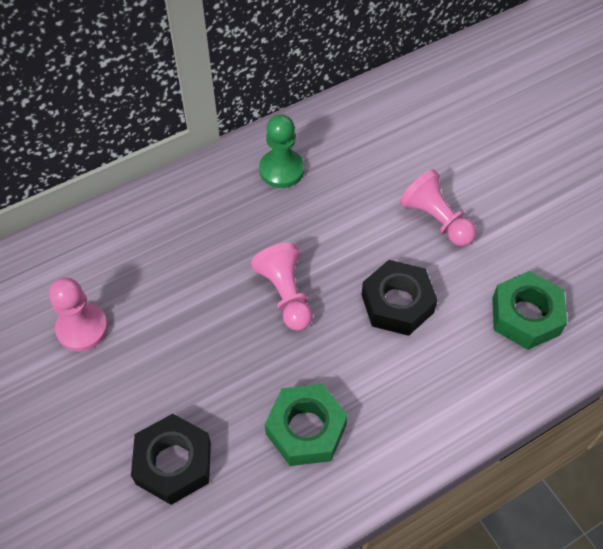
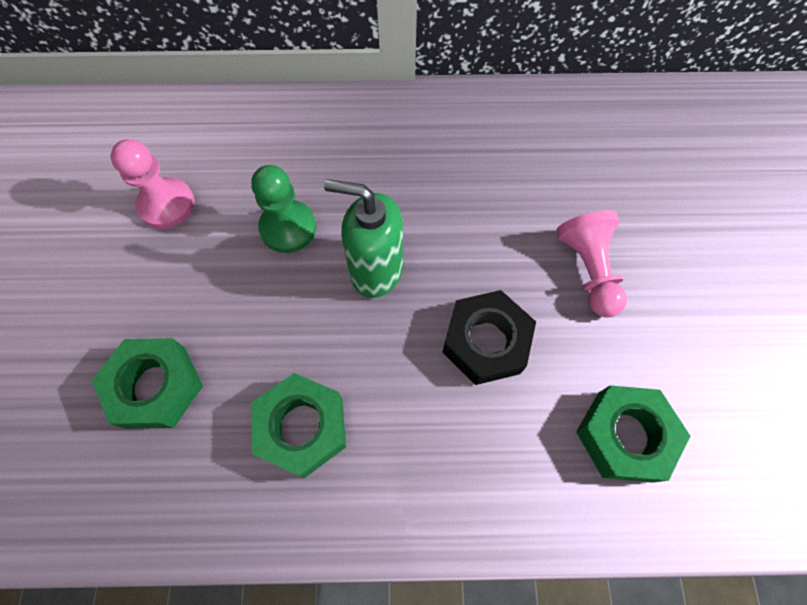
camera: 30 degrees right, 10 degrees up
(173, 463) = (156, 387): black nut -> green nut
(281, 170) = (456, 137): green pawn -> green pawn (288, 228)
(286, 295) = (375, 270): pink pawn -> green soap dispenser

